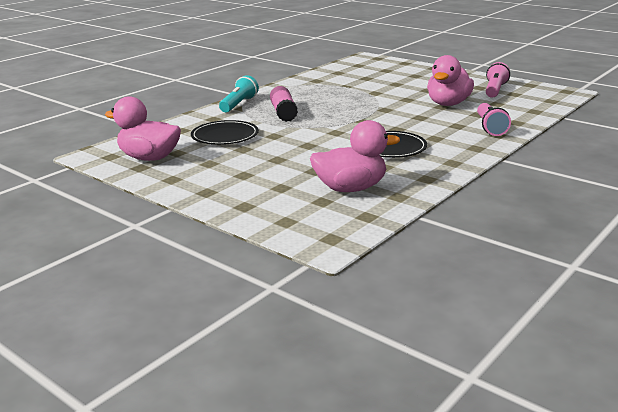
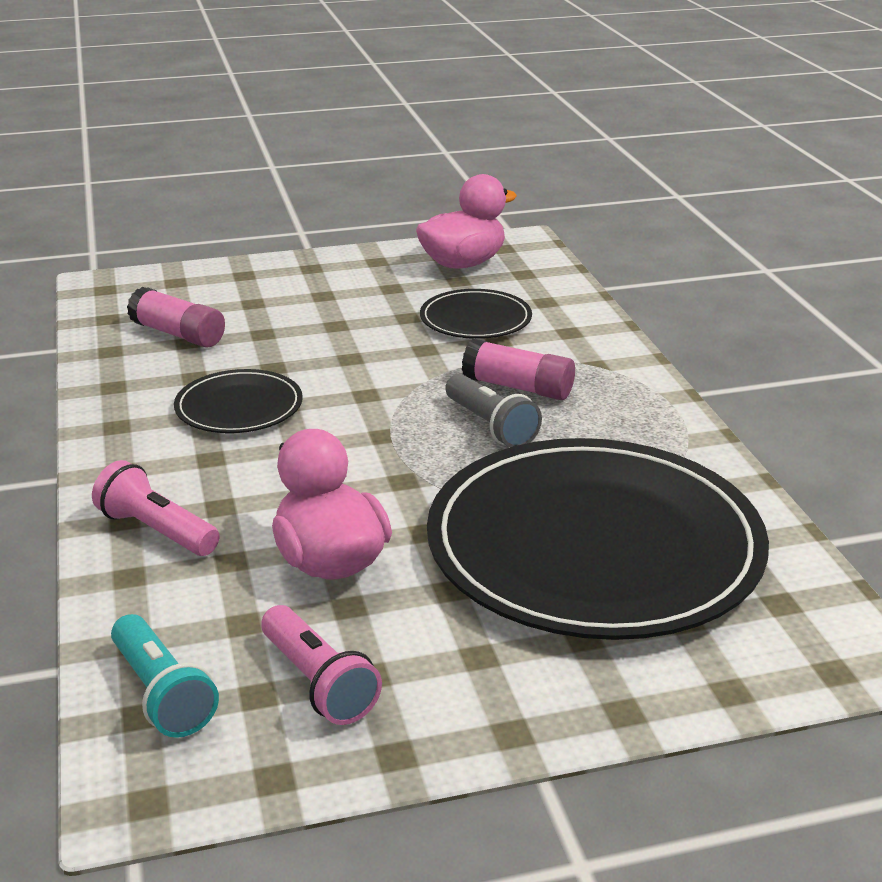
camera: 125 degrees right, 5 degrees up
(239, 104) = (618, 368): turquoise flashlight -> turquoise flashlight (162, 693)
(323, 109) = (490, 426): none -> grey flashlight
(351, 188) = (178, 334): pink duck -> pink glue stick
(371, 83) = (594, 546): none -> black plate

